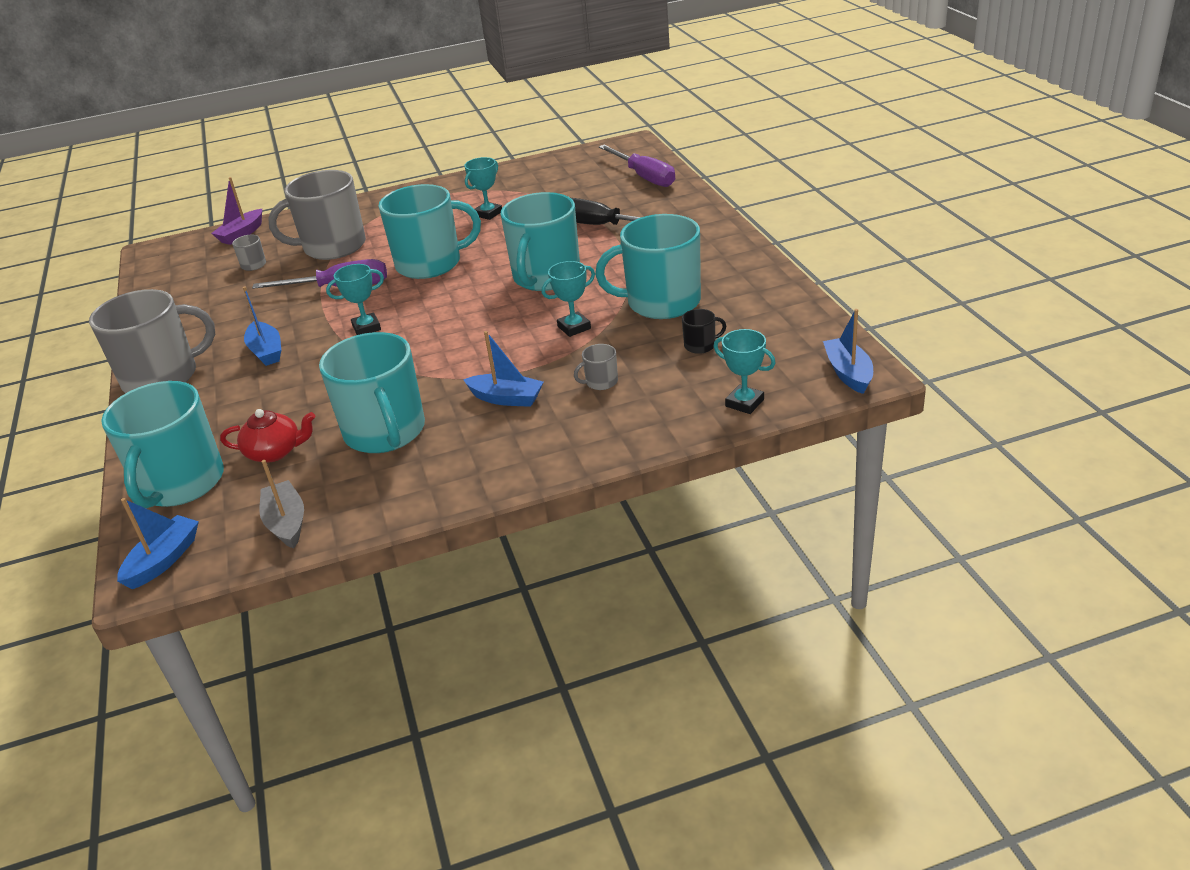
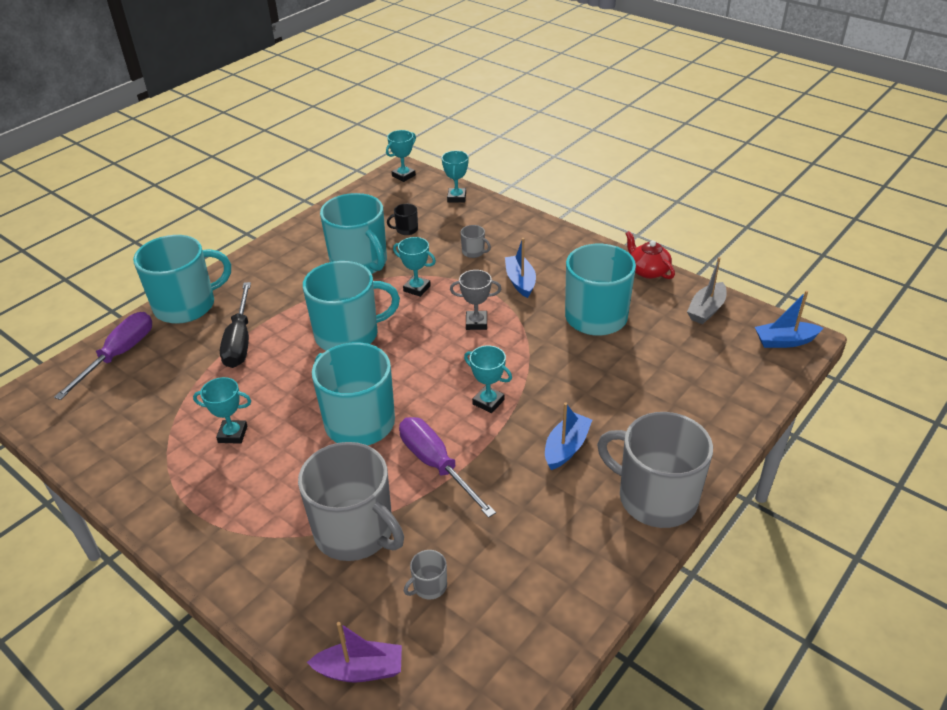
camera: 125 degrees left, 5 degrees up
(180, 483) = (733, 382): turquoise mug -> turquoise mug (186, 305)
(275, 452) = (662, 356): red teapot -> red teapot (647, 271)
(475, 349) = (476, 323): none -> grey trophy
(700, 345) = (406, 229): black mug -> black mug turned 60 degrees counterclockwise
(848, 373) = (403, 176): blue boat -> turquoise trophy

